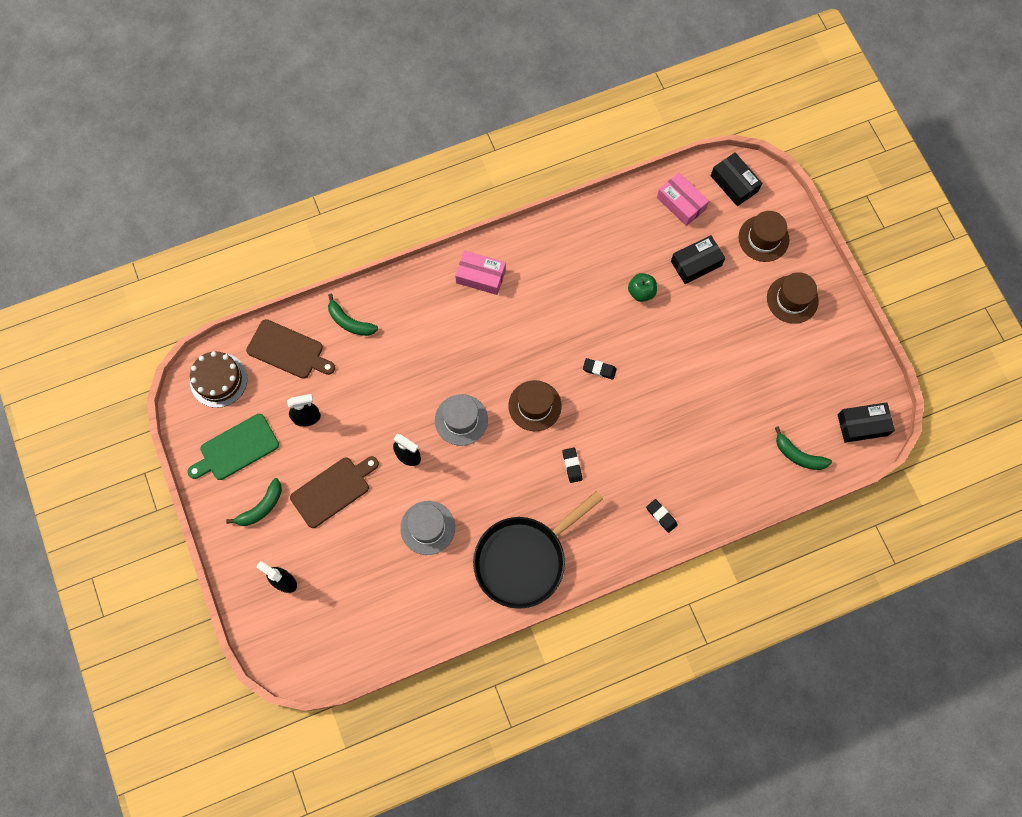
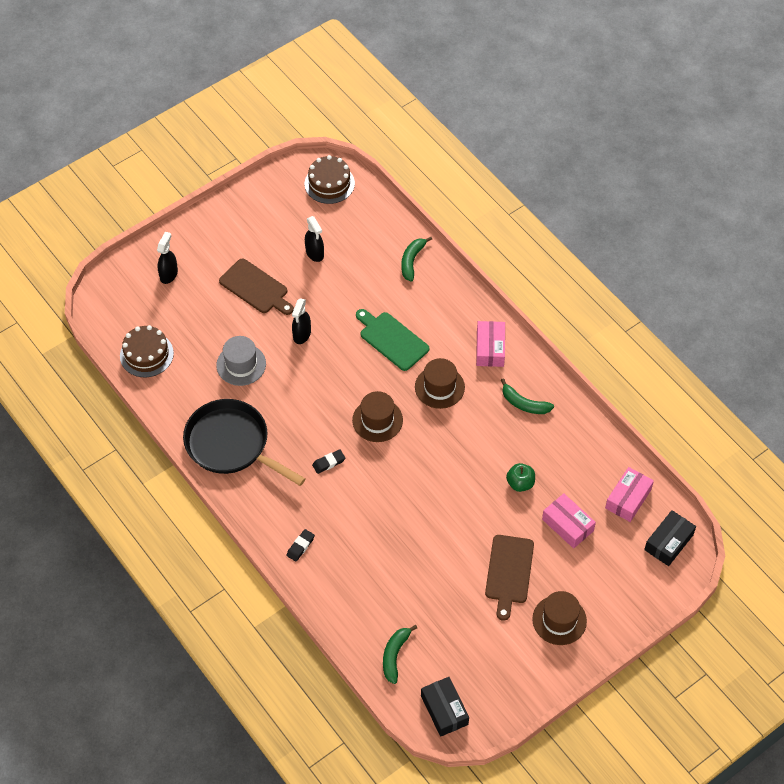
camera: 75 degrees right, 15 degrees down
(236, 449) = (273, 212): green cutting board -> green cutting board (392, 339)
(261, 507) = (227, 242): green banana -> green banana (524, 404)
(288, 350) = (371, 224): brown cutting board -> brown cutting board (509, 572)
(384, 627) = (146, 354): none -> brown cake
(461, 420) = (346, 366): grey hat -> none
(599, 369) = (429, 464): black eraser -> none
(696, 263) = (567, 525): black box -> pink box
(763, 238) = (617, 581): brown hat -> brown hat (439, 387)

